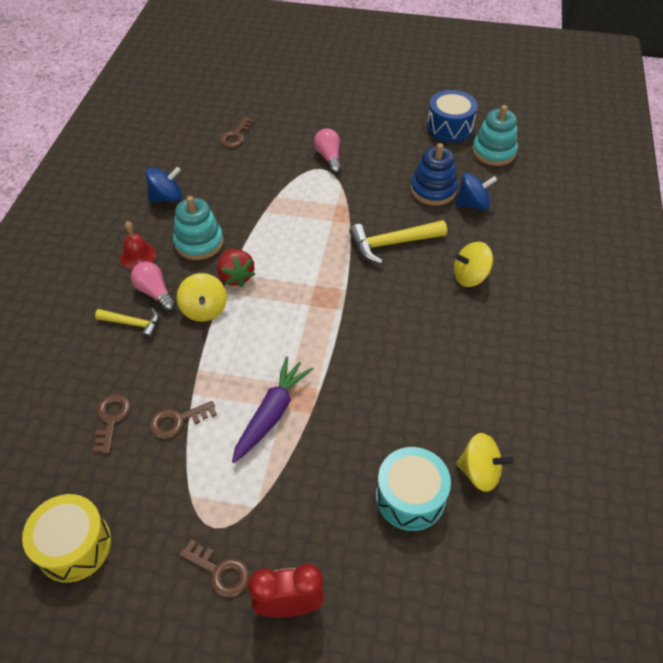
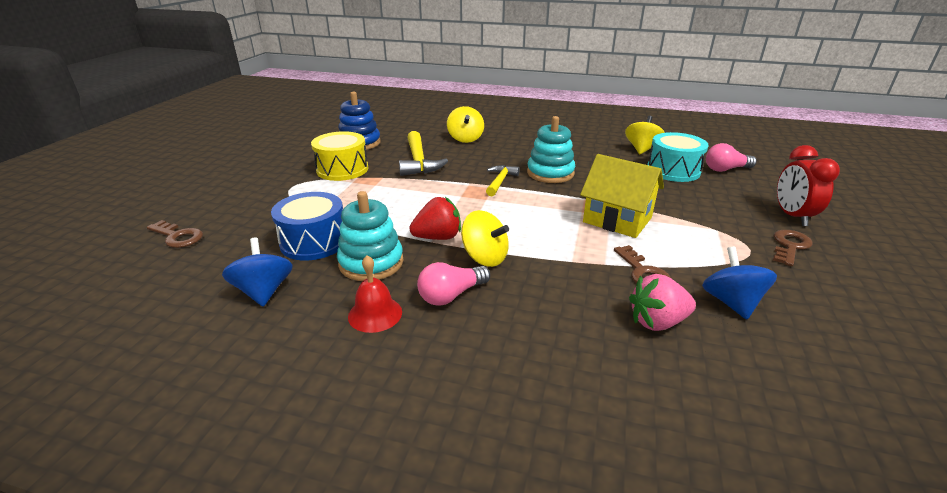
camera: 85 degrees left, 20 degrees down
(74, 546) = (836, 340): yellow drum -> yellow drum (342, 169)
(111, 419) = (657, 322): brown key -> pink strawberry
(133, 324) = (503, 312): yellow hammer -> yellow hammer (500, 181)
(204, 309) = (485, 257): yellow spinning top -> yellow spinning top turned 45 degrees clockwise
(272, 413) = (617, 220): purple carrot -> yellow house
(329, 157) = (277, 182): pink light bulb -> pink light bulb (725, 169)
(449, 127) = (282, 132): blue drum -> blue drum (314, 241)
(472, 204) = (385, 132): blue spinning top -> blue spinning top (731, 302)
(494, 152) = (328, 121): turquoise stacking toy -> turquoise stacking toy (550, 173)

